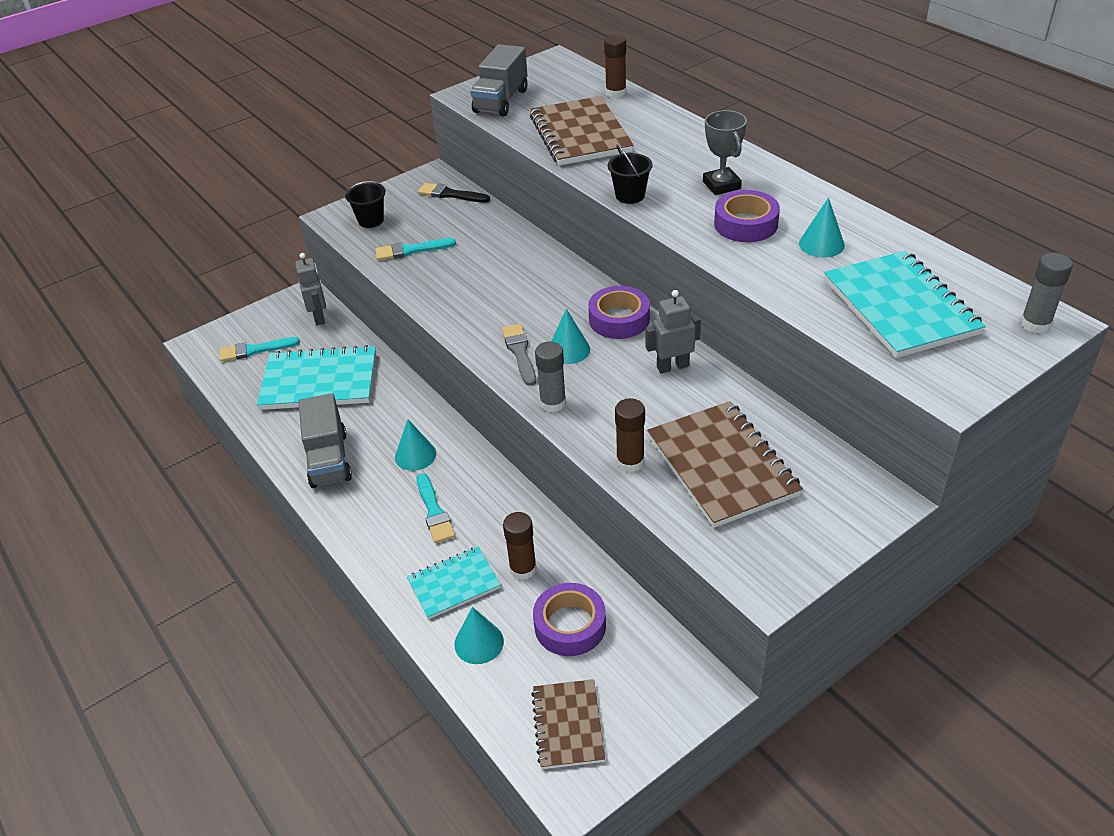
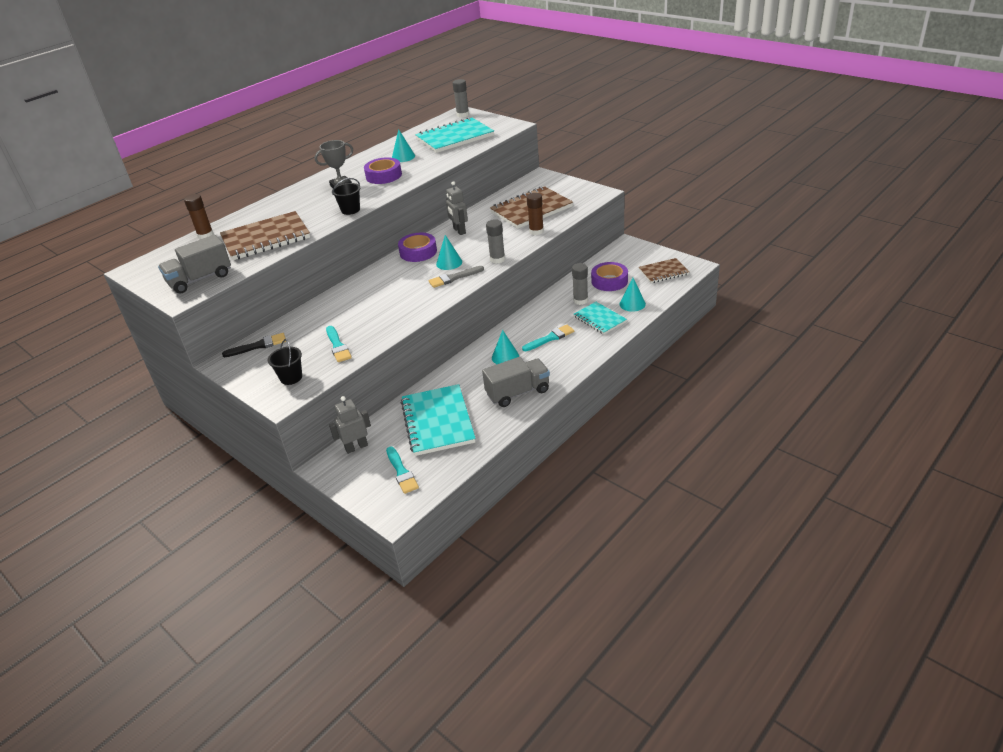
camera: 100 degrees left, 5 degrees down
(451, 194) = (258, 346): black brush -> black brush turned 120 degrees counterclockwise
(501, 101) = (200, 279): grey truck -> grey truck turned 135 degrees clockwise
(523, 569) = (580, 300): brown glue stick -> grey glue stick

